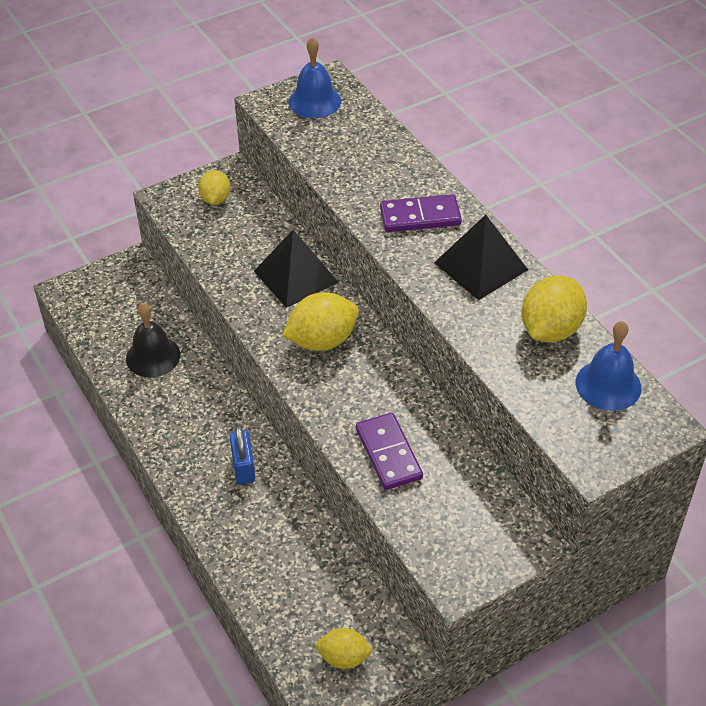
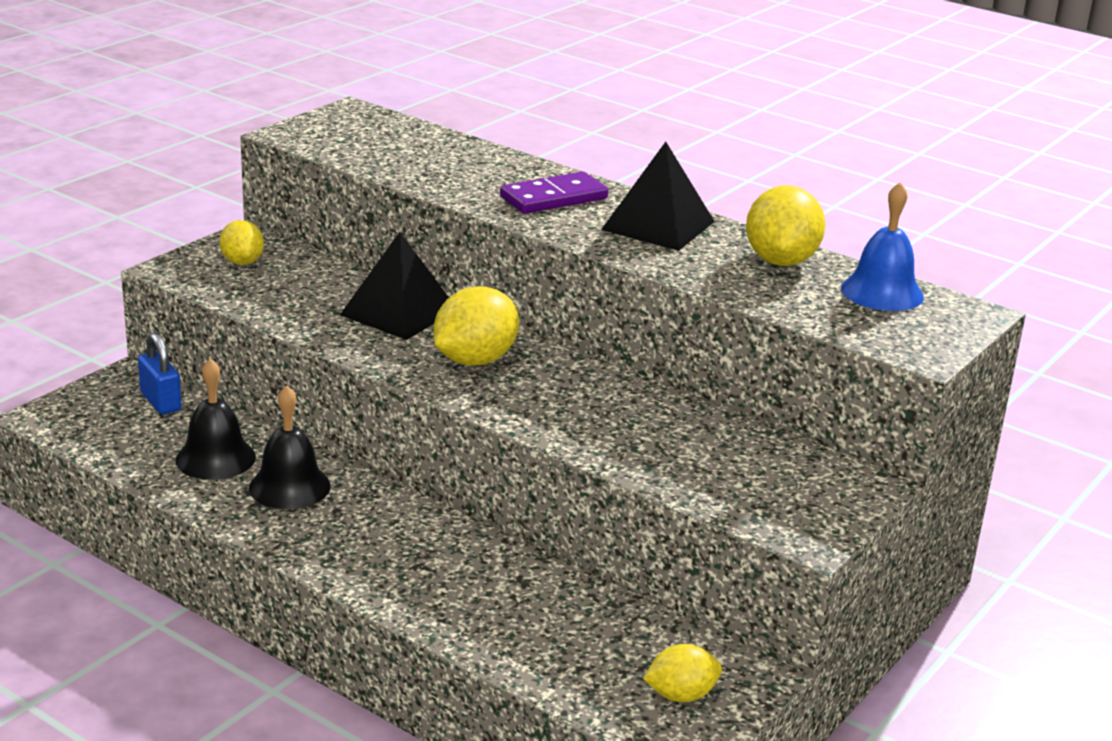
camera: 25 degrees left, 20 degrees down
(187, 395) = (289, 486): none -> black bell
(243, 467) = (415, 540): blue padlock -> blue padlock (160, 401)
(314, 101) = (348, 127): blue bell -> none
(389, 453) = (636, 441): purple domino -> none

